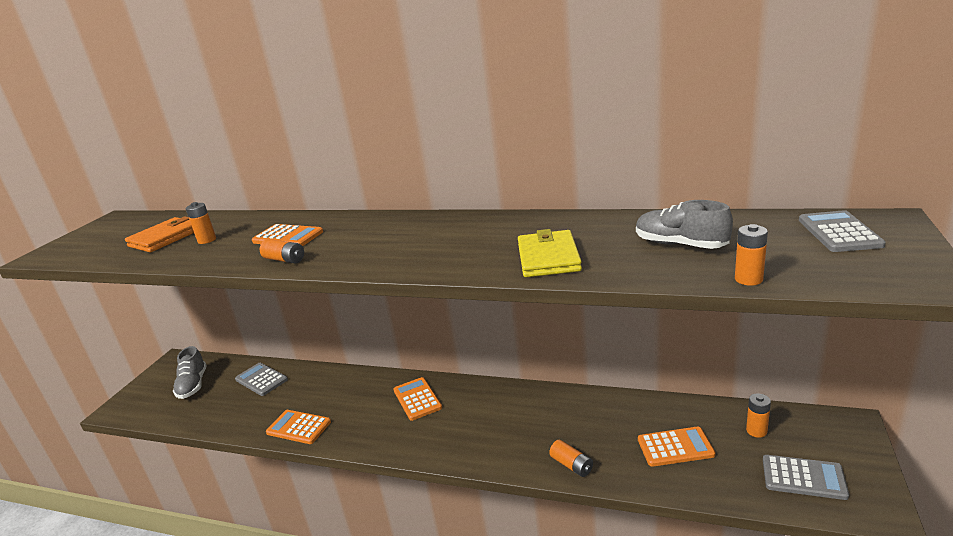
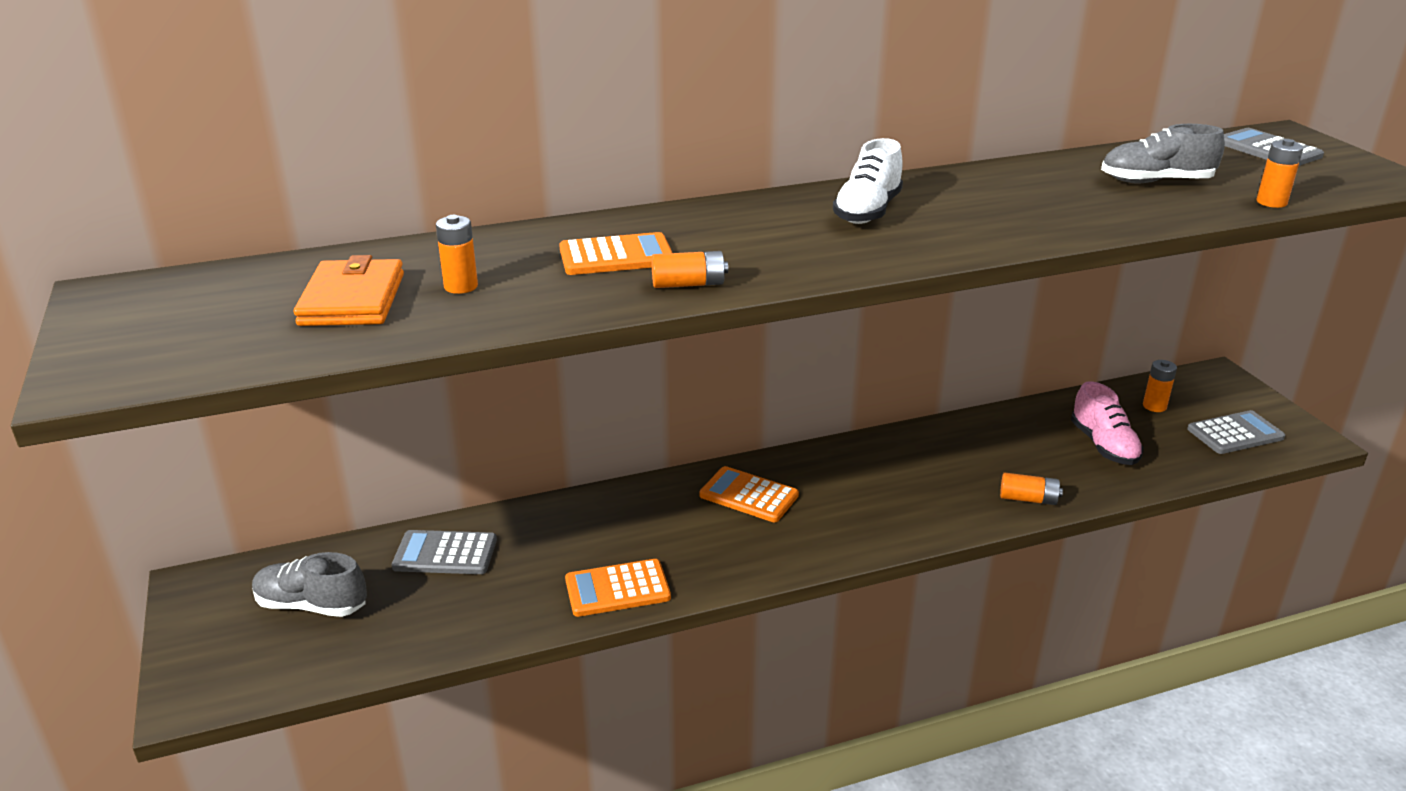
camera: 40 degrees left, 5 degrees up
(193, 385) = (311, 605): grey shoe -> grey shoe turned 150 degrees clockwise
(448, 233) = (867, 211): none -> white shoe
(548, 258) = (1049, 217): yellow wallet -> none
(675, 447) = (1103, 446): orange calculator -> pink shoe

